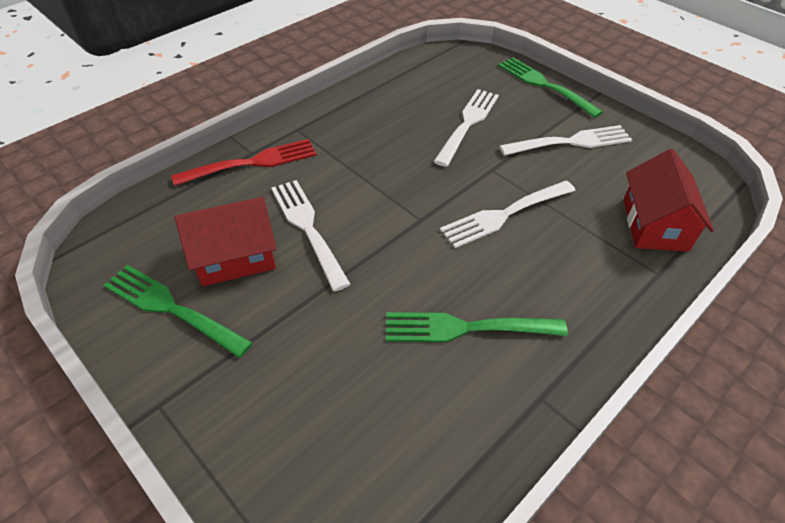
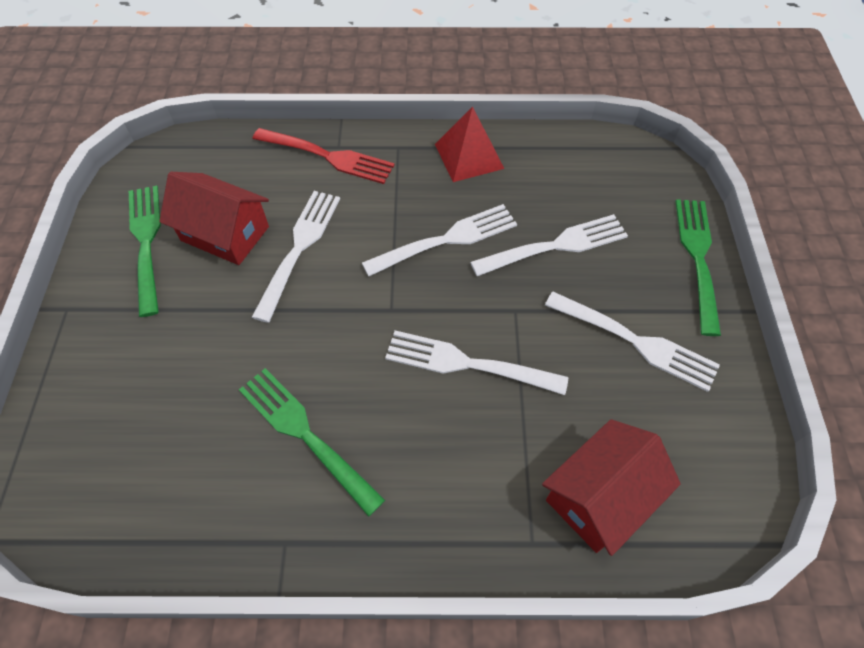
camera: 45 degrees right, 10 degrees up
(352, 108) = (469, 156): none -> red pyramid
(401, 160) = (447, 240): none -> white fork

